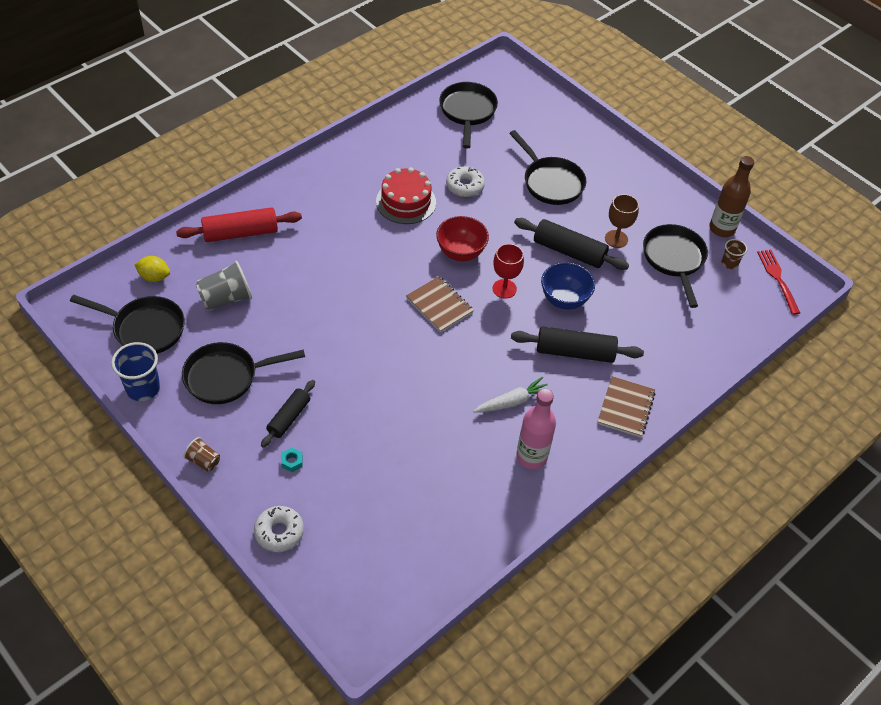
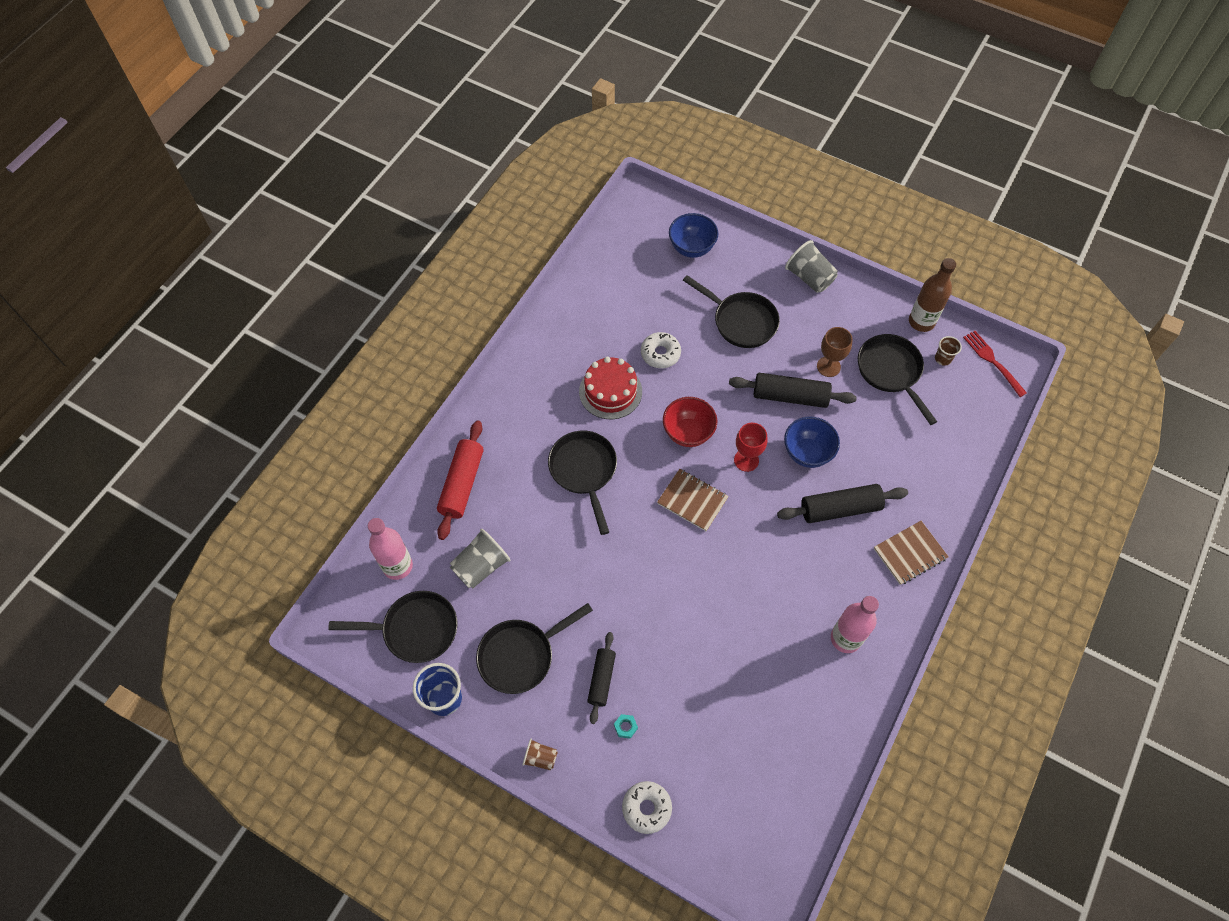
camera: 15 degrees left, 10 degrees up
(154, 277) = (397, 566): yellow lemon -> pink bottle
(240, 233) = (462, 484): red rolling pin -> red rolling pin turned 45 degrees counterclockwise
(467, 112) = (627, 263): black pan -> black pan (584, 471)
(512, 402) = (804, 584): white carrot -> none
(531, 116) = (691, 248): none -> blue bowl
(625, 408) = (910, 553): brown notebook -> brown notebook turned 60 degrees clockwise
(630, 166) = (809, 277): none -> grey cup

